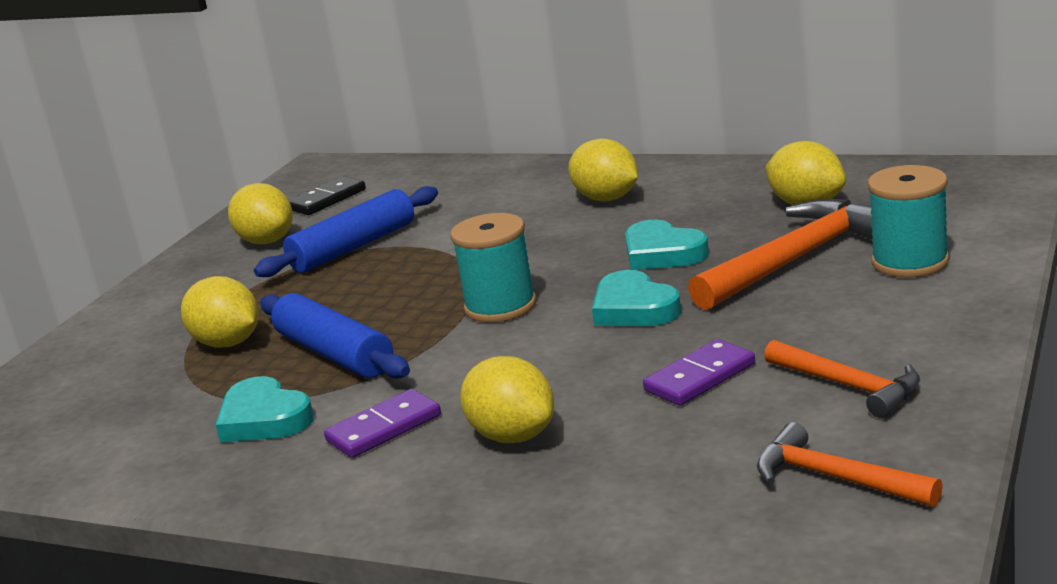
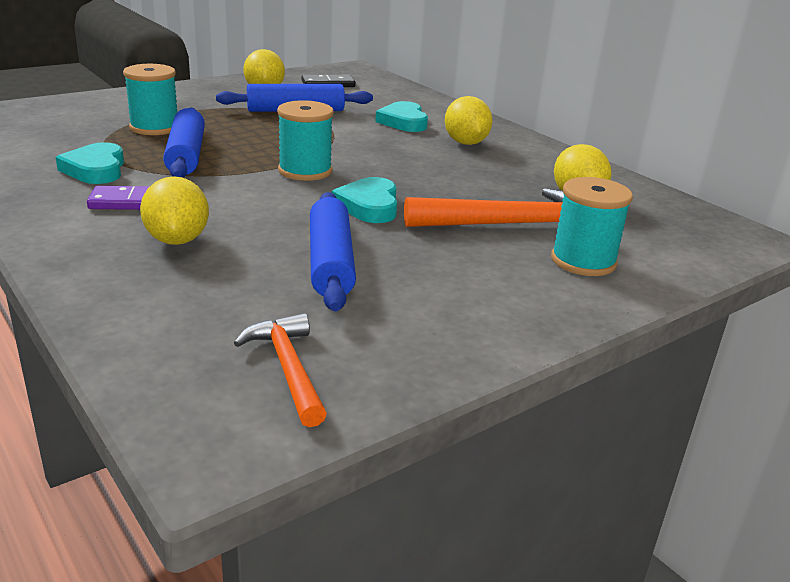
camera: 25 degrees right, 5 degrees up
(228, 343) = (154, 127): yellow lemon -> turquoise spool
(662, 253) = (441, 184): turquoise heart -> turquoise heart (403, 122)
(700, 377) = (330, 262): purple domino -> blue rolling pin
(848, 386) = (403, 316): orange hammer -> none

